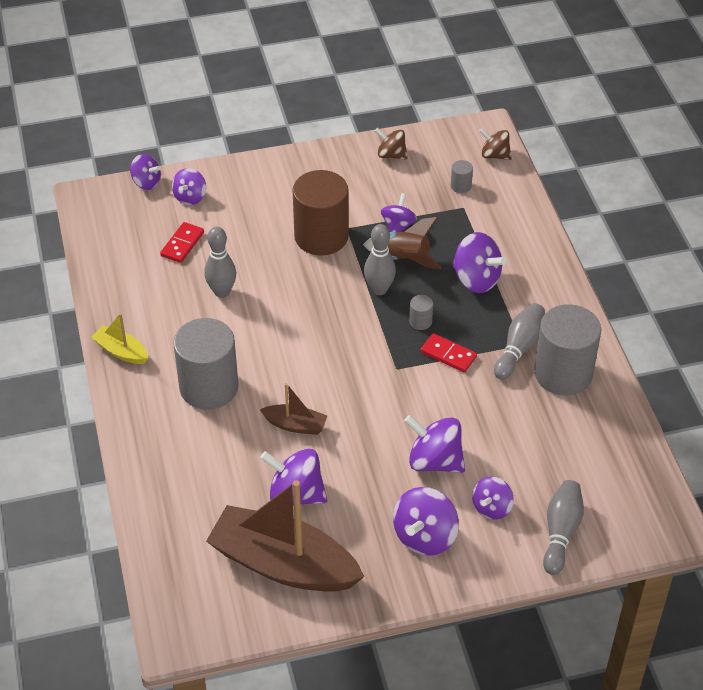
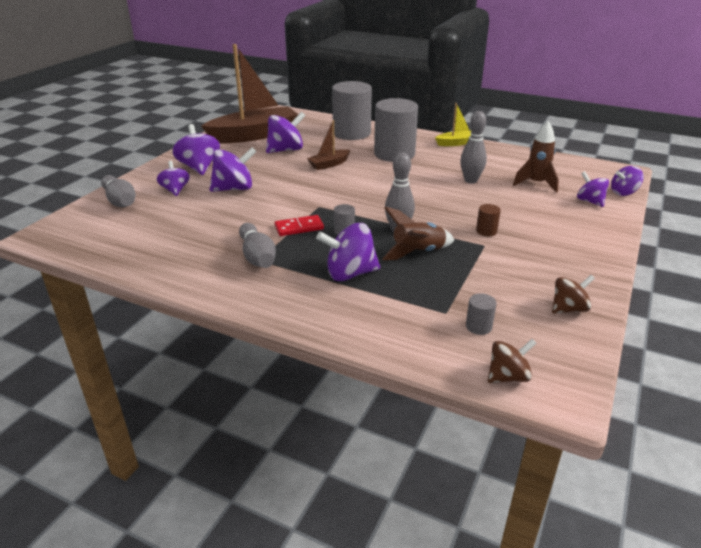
camera: 130 degrees right, 15 degrees down
(182, 244) = (536, 183): red domino -> brown rocket
(321, 236) = (486, 231): brown cylinder -> brown cylinder, size x0.40
(398, 226) = (459, 267): purple spinning top -> none
(563, 373) = (206, 262): grey cylinder -> grey cylinder (351, 133)

